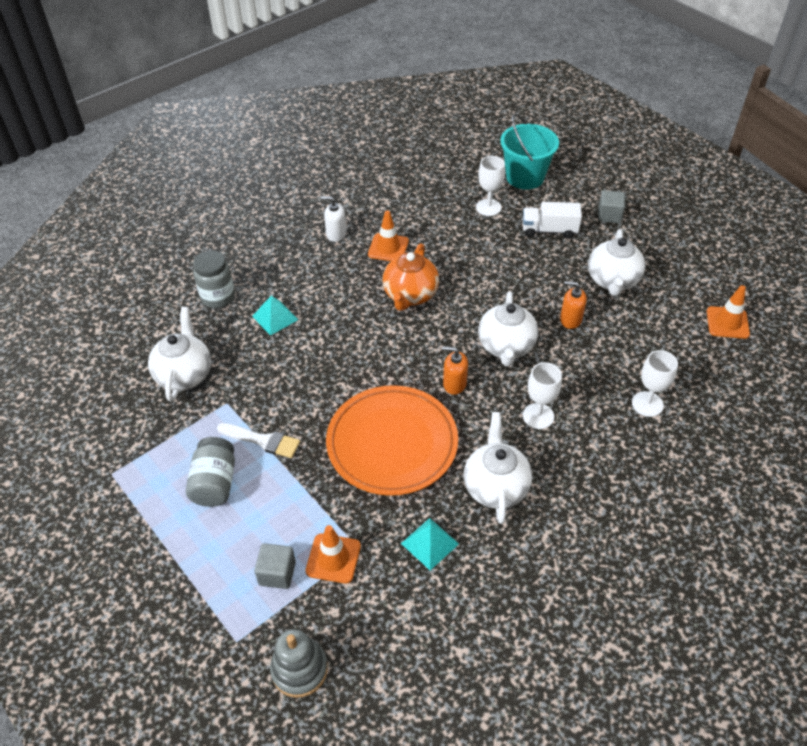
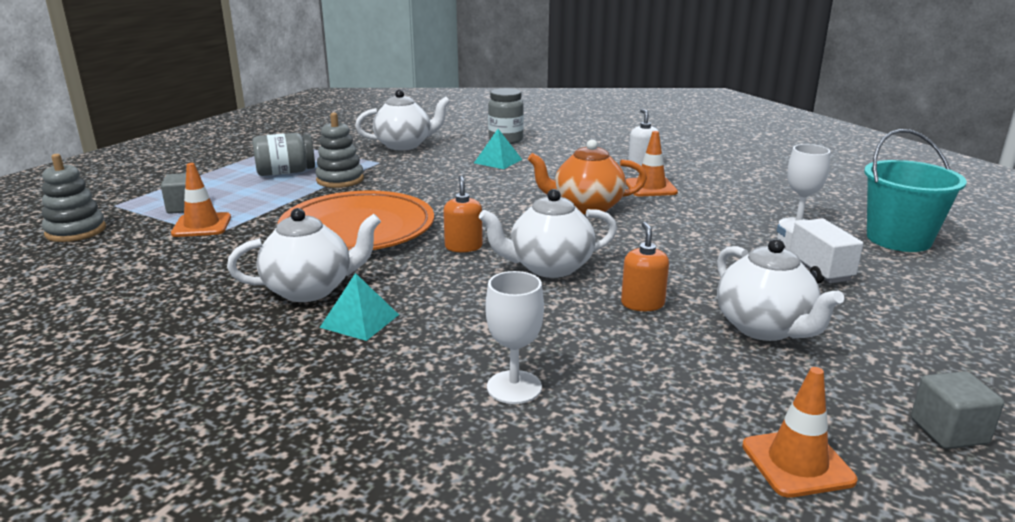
camera: 70 degrees right, 25 degrees down
(262, 440) = (340, 180): white brush -> grey stacking toy
(429, 543) = (221, 265): turquoise pyramid -> turquoise pyramid (360, 320)
(538, 416) = (439, 302): white goblet -> none
(609, 215) = (918, 309): grey cube -> grey cube (948, 431)
(612, 281) = (765, 328): white teapot -> white teapot turned 105 degrees counterclockwise

